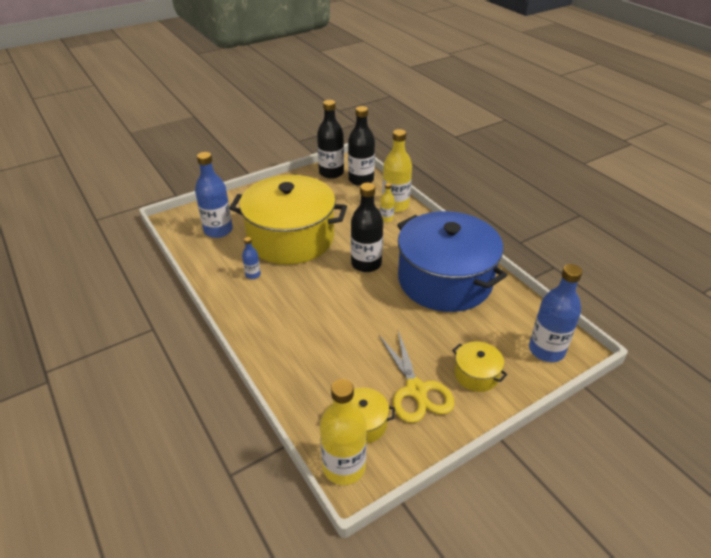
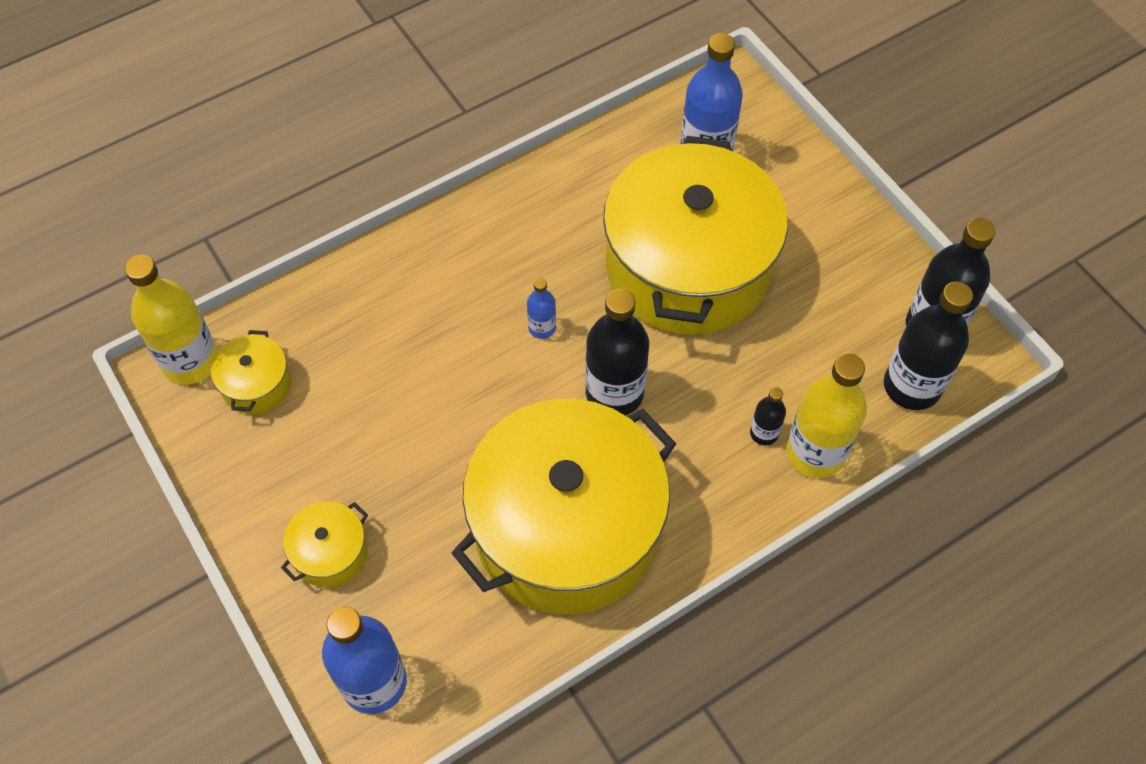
camera: 90 degrees right, 20 degrees up
(253, 275) = (582, 219): blue bottle -> blue bottle (542, 328)
(386, 219) = (764, 433): yellow bottle -> black bottle
(416, 390) = (308, 459): yellow scissors -> none
(444, 280) = (566, 528): blue pot -> yellow pot

